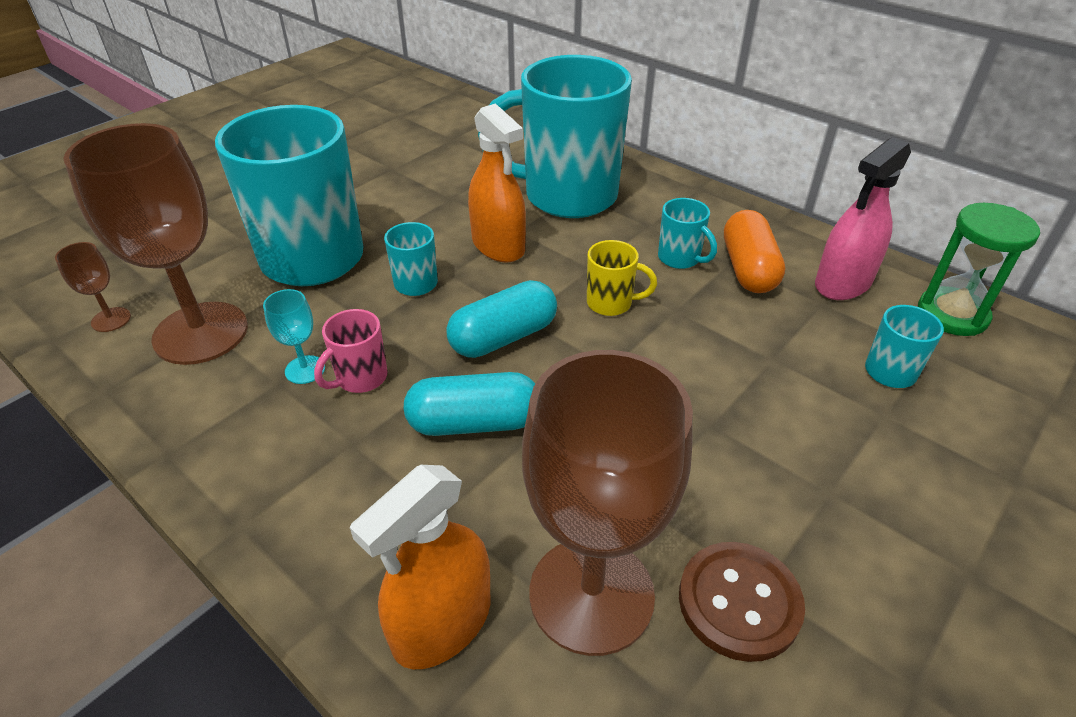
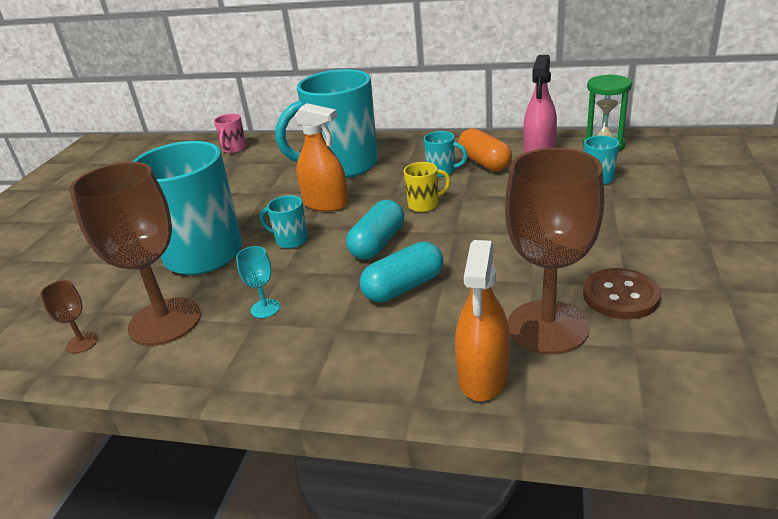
camera: 25 degrees left, 10 degrees down
(360, 378) = (308, 297): pink mug -> pink mug (234, 149)

